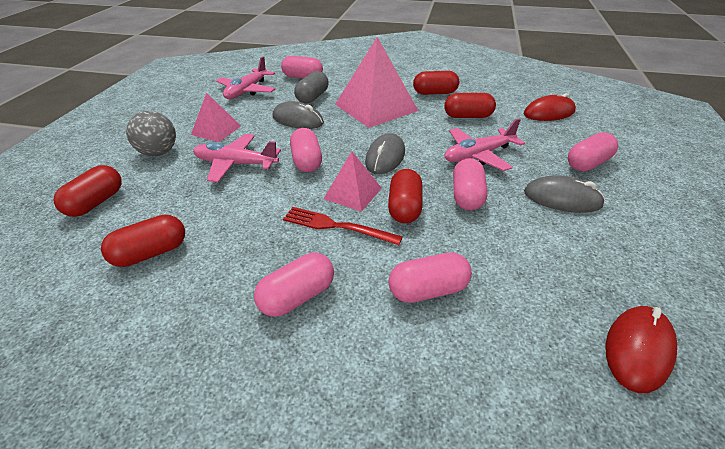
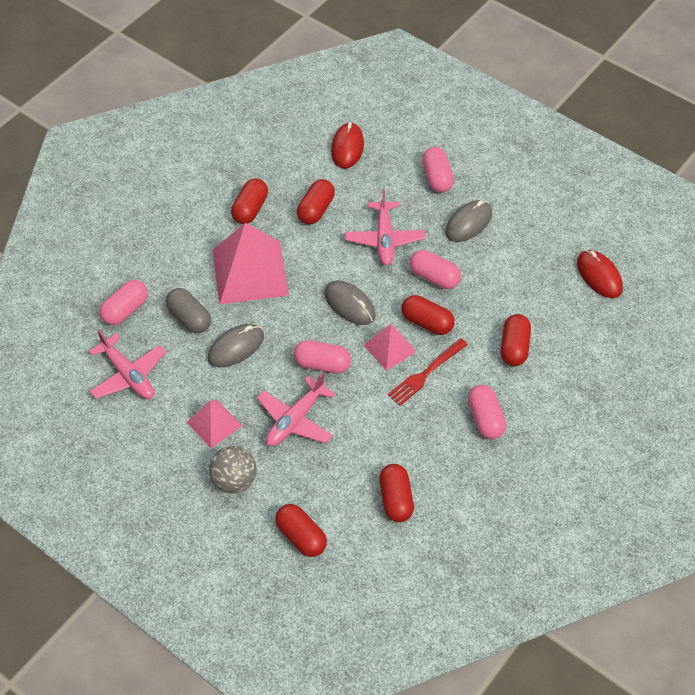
camera: 65 degrees left, 15 degrees up
(428, 290) = (514, 347): pink capsule -> red capsule

